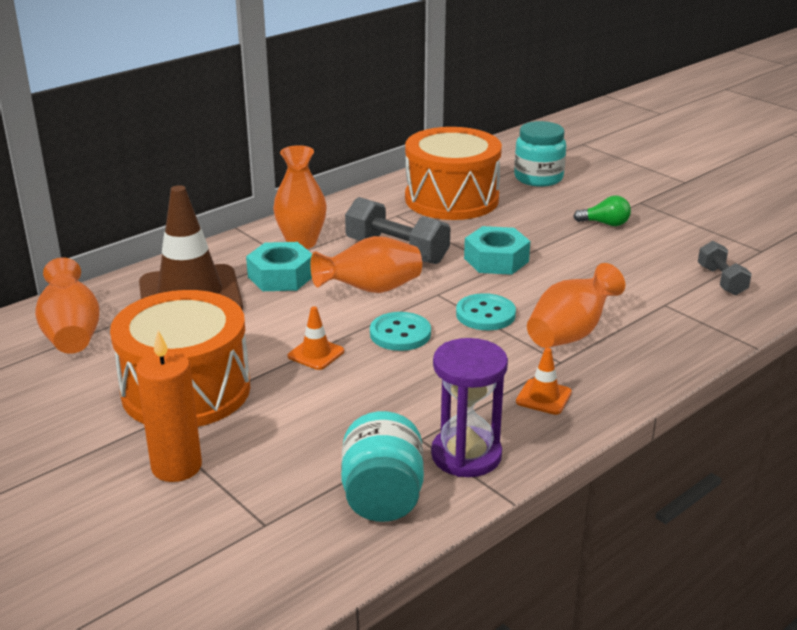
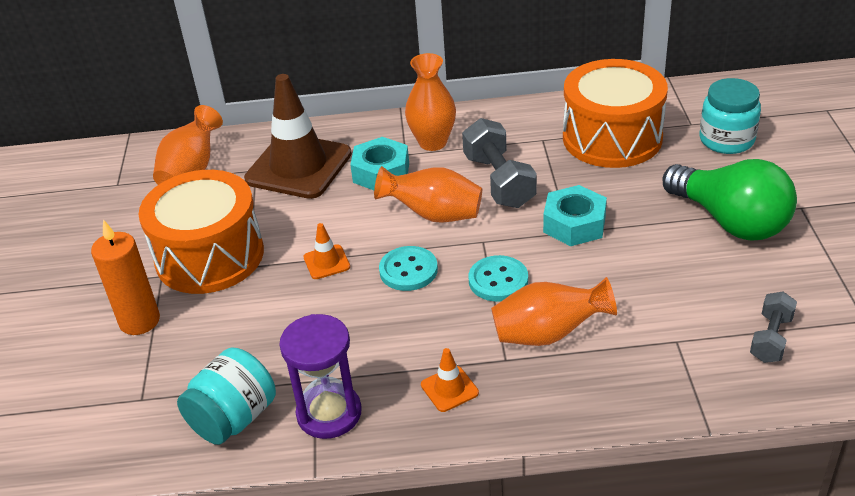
camera: 40 degrees right, 10 degrees up
(605, 224) = (730, 221): green light bulb -> green light bulb, size x2.30

